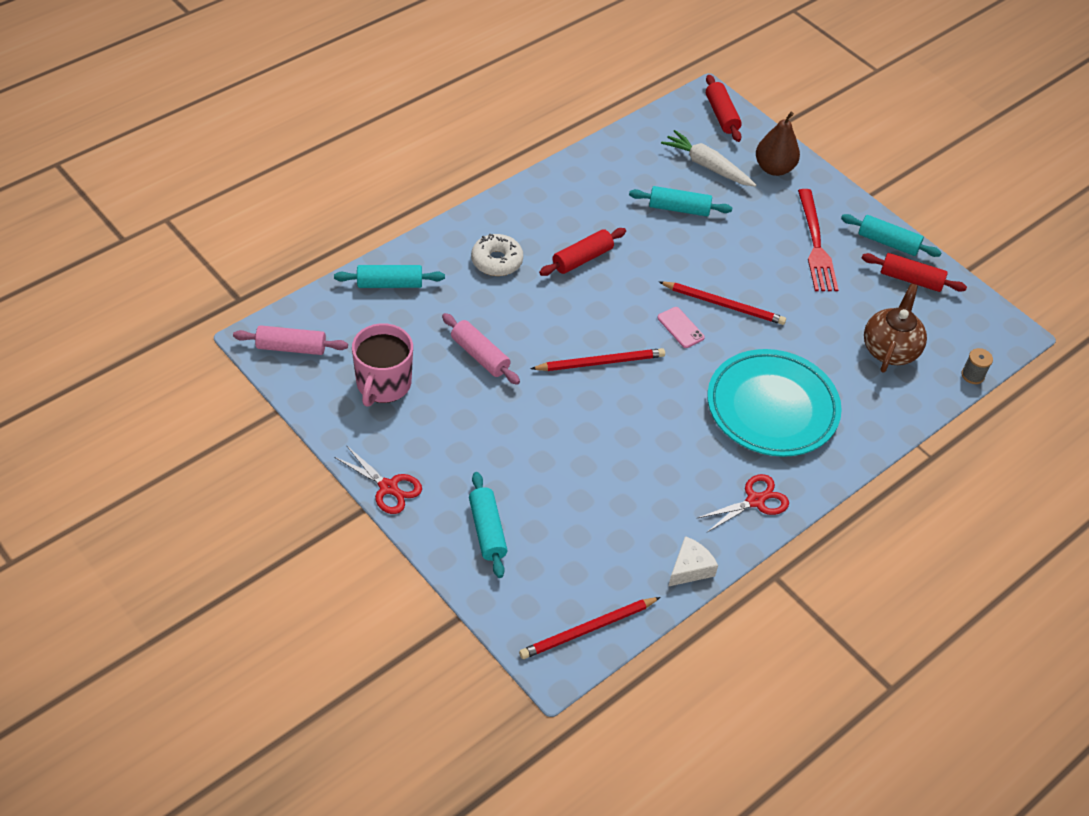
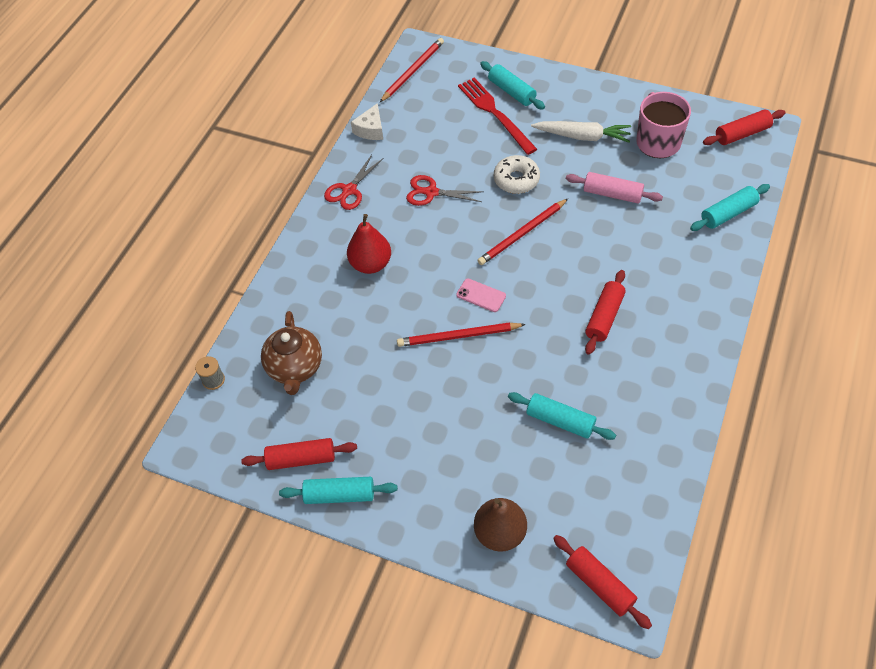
camera: 160 degrees right, 5 degrees up
(291, 347) = (742, 134): pink rolling pin -> red rolling pin
(388, 487) = (592, 85): red scissors -> red scissors (431, 192)
(497, 261) = (669, 277): white donut -> white donut (516, 179)
(679, 209) = (560, 421): turquoise rolling pin -> turquoise rolling pin turned 45 degrees clockwise
(707, 166) = (568, 494): white carrot -> white carrot (582, 136)
(772, 408) = (371, 264): turquoise plate -> red pear
(815, 244) = (410, 451): red fork -> red fork (495, 113)

